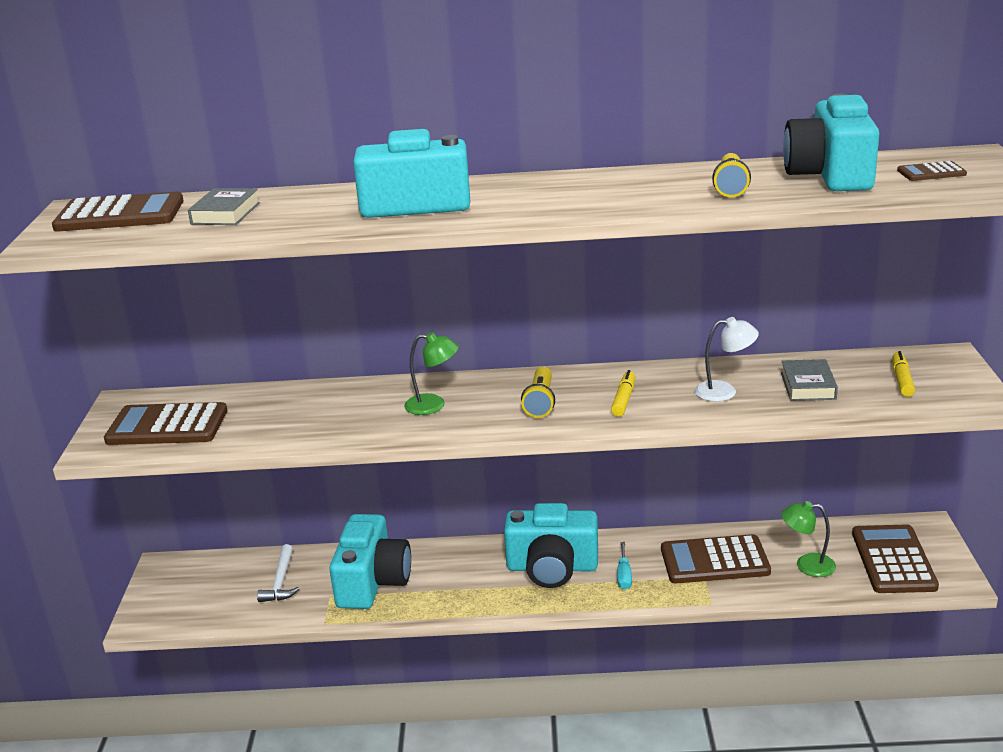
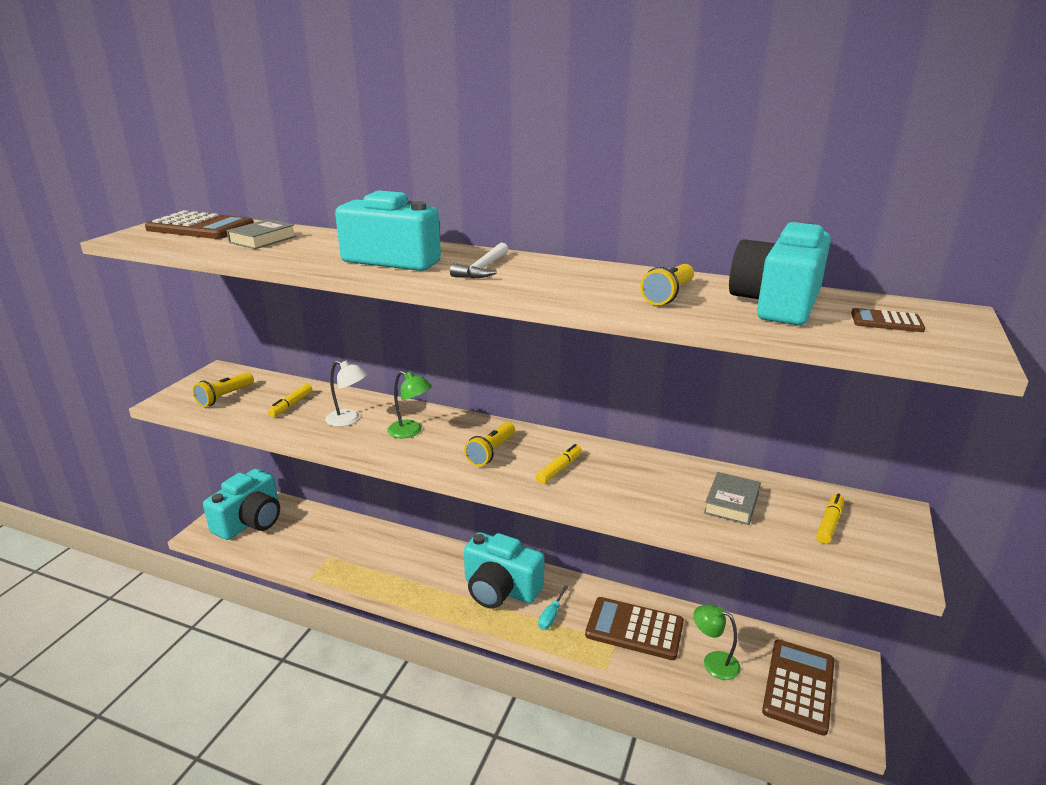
camera: 20 degrees right, 0 degrees up
(167, 426) = (225, 397): brown calculator -> yellow flashlight
(262, 414) = (291, 405): none -> yellow marker
(281, 582) = (307, 534): white hammer -> white hammer (483, 269)
(372, 582) = (365, 555): turquoise camera -> turquoise camera (250, 521)
(724, 391) = (651, 486): white lamp -> white lamp (349, 420)

